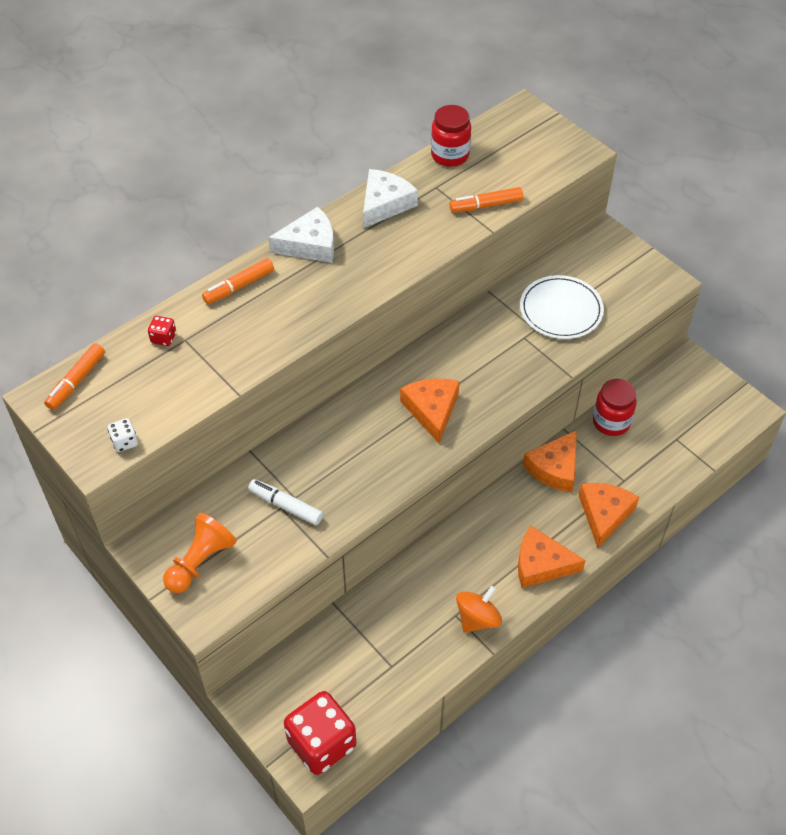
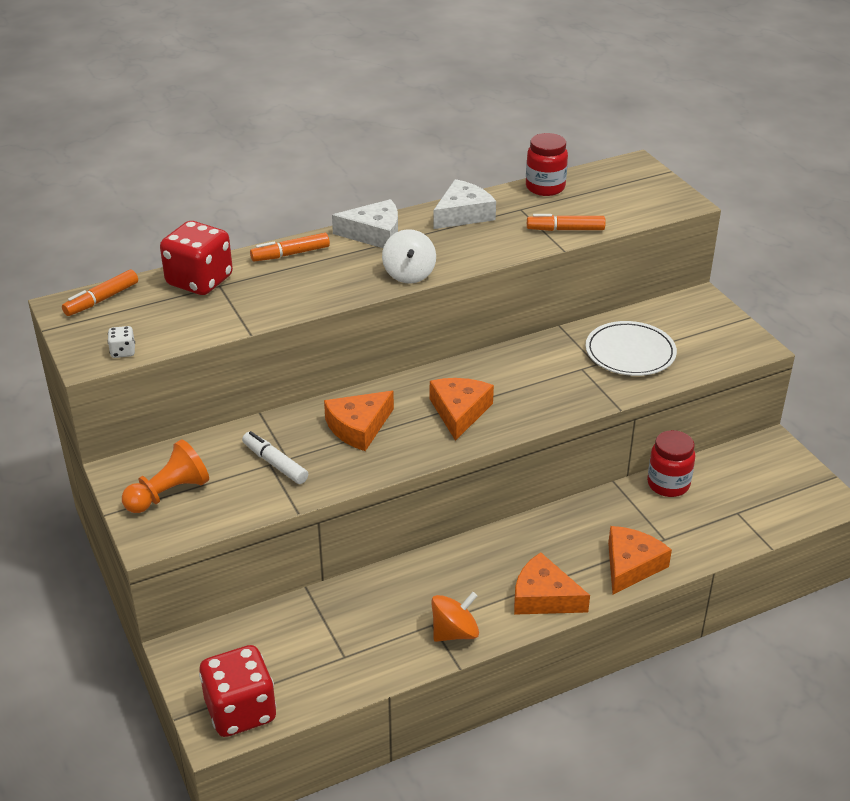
camera: 15 degrees right, 15 degrees down
(163, 338) = (199, 281): red dice -> red dice, size x2.39
(360, 289) = (409, 274): none -> white spinning top
(554, 468) = (590, 513): orange cheese -> orange cheese (358, 427)

